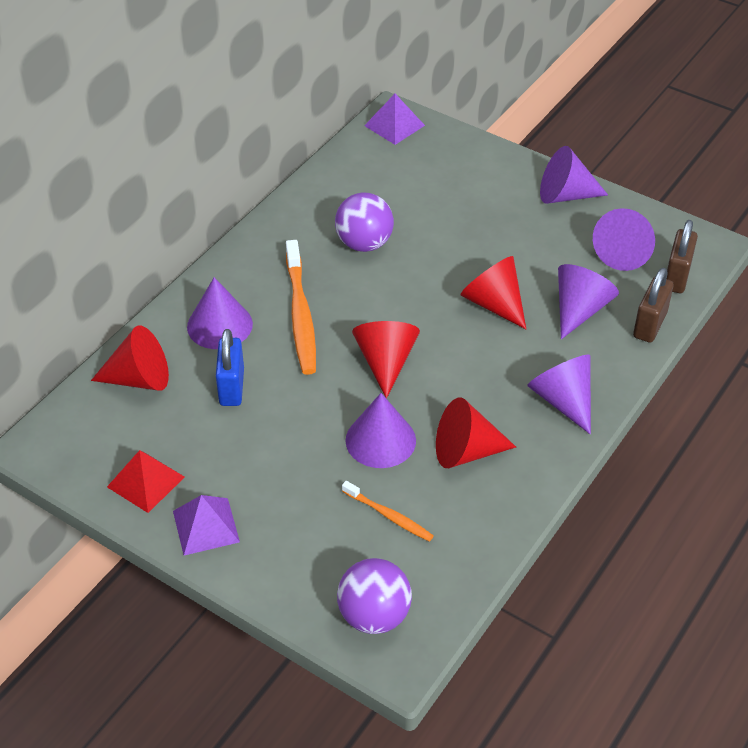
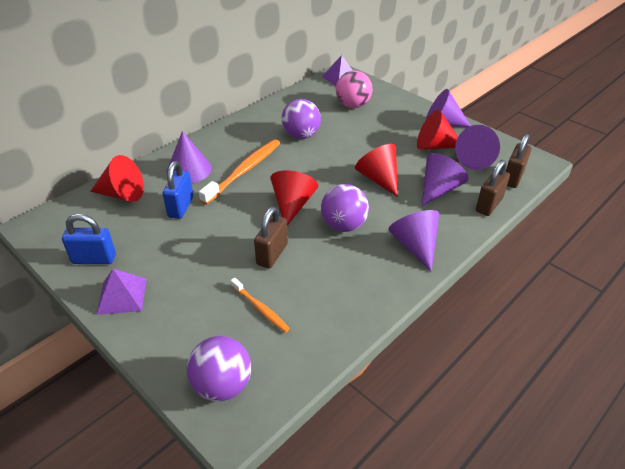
camera: 10 degrees right, 5 degrees down
(146, 482) = (94, 259): red pyramid -> blue padlock
(301, 316) = (244, 170): orange toothbrush -> orange toothbrush turned 150 degrees counterclockwise
(380, 440) = (272, 254): purple cone -> brown padlock
(426, 177) = (353, 105): none -> pink ball
(463, 384) = (343, 225): none -> purple ball
(466, 451) = (333, 271): red cone -> red cone (434, 146)

